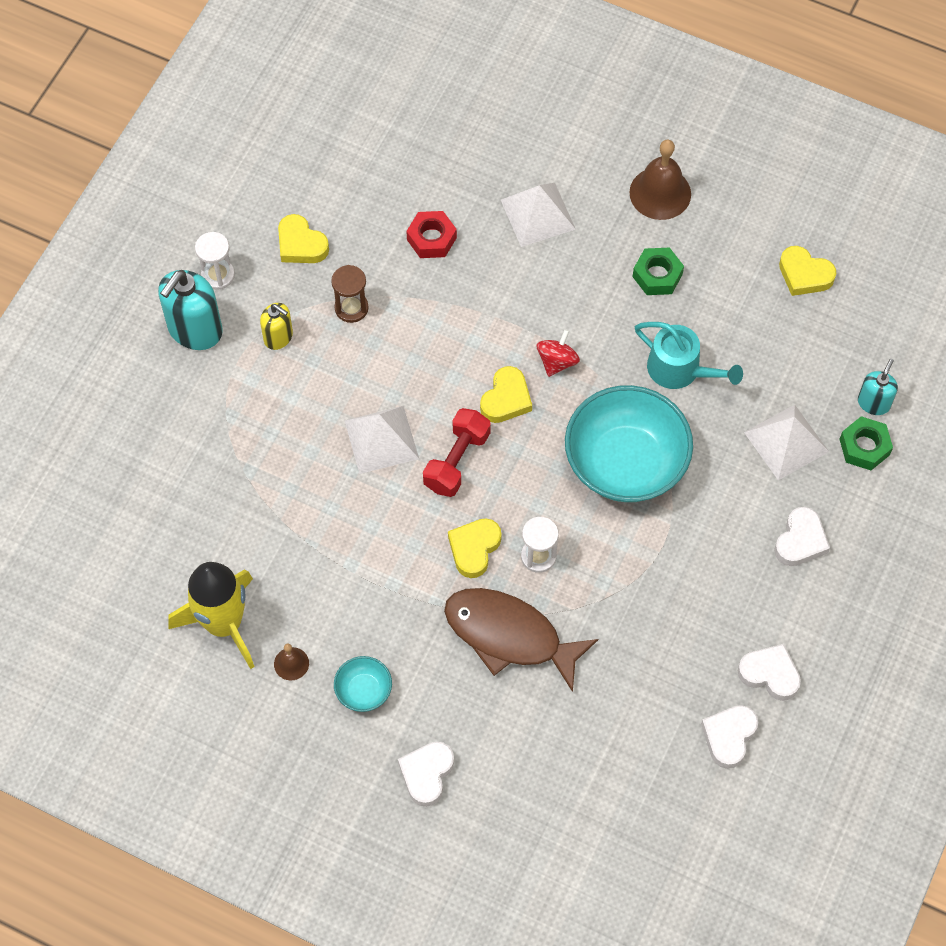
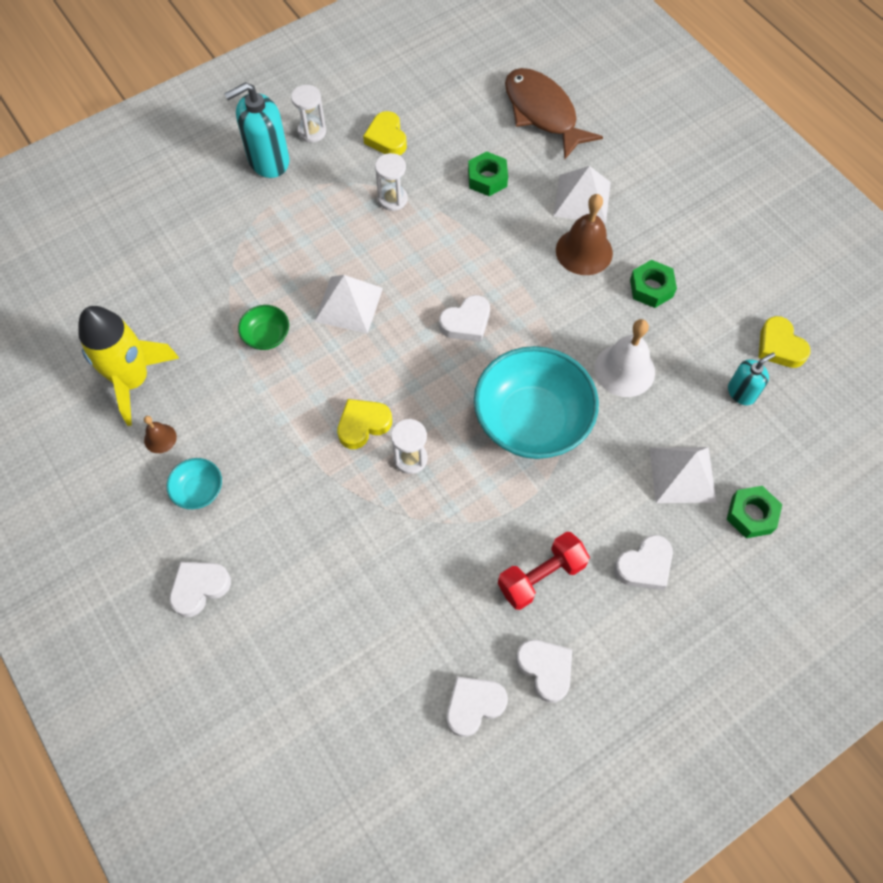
camera: 30 degrees right, 0 degrees up
(278, 337) = (324, 194): yellow soap dispenser -> none
(323, 512) = (266, 336): none -> green bowl
(351, 308) = (392, 199): brown hourglass -> white hourglass
(431, 239) = (487, 179): red nut -> green nut
(457, 461) = (396, 350): red dumbbell -> red dumbbell (541, 576)
(506, 399) = (466, 322): yellow heart -> white heart
(509, 636) = (344, 511): brown fish -> brown fish (543, 113)
(557, 361) = (526, 314): red spinning top -> none
(660, 193) = (692, 228): brown bell -> brown bell (584, 251)
(680, 370) = (624, 370): turquoise watering can -> white bell
(873, 403) = (781, 481): turquoise soap dispenser -> turquoise soap dispenser (741, 392)

